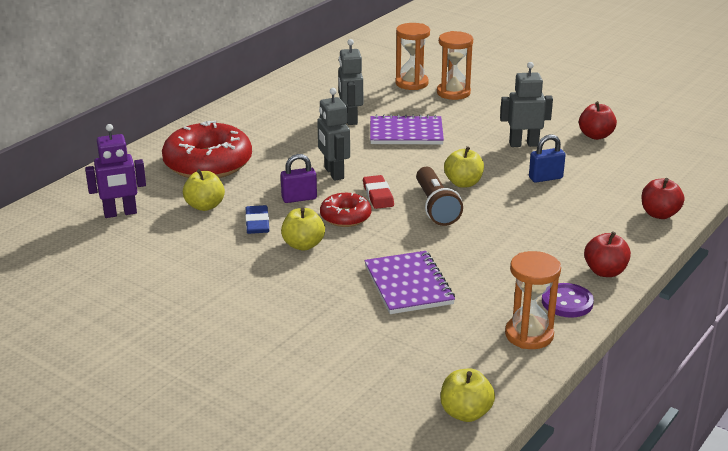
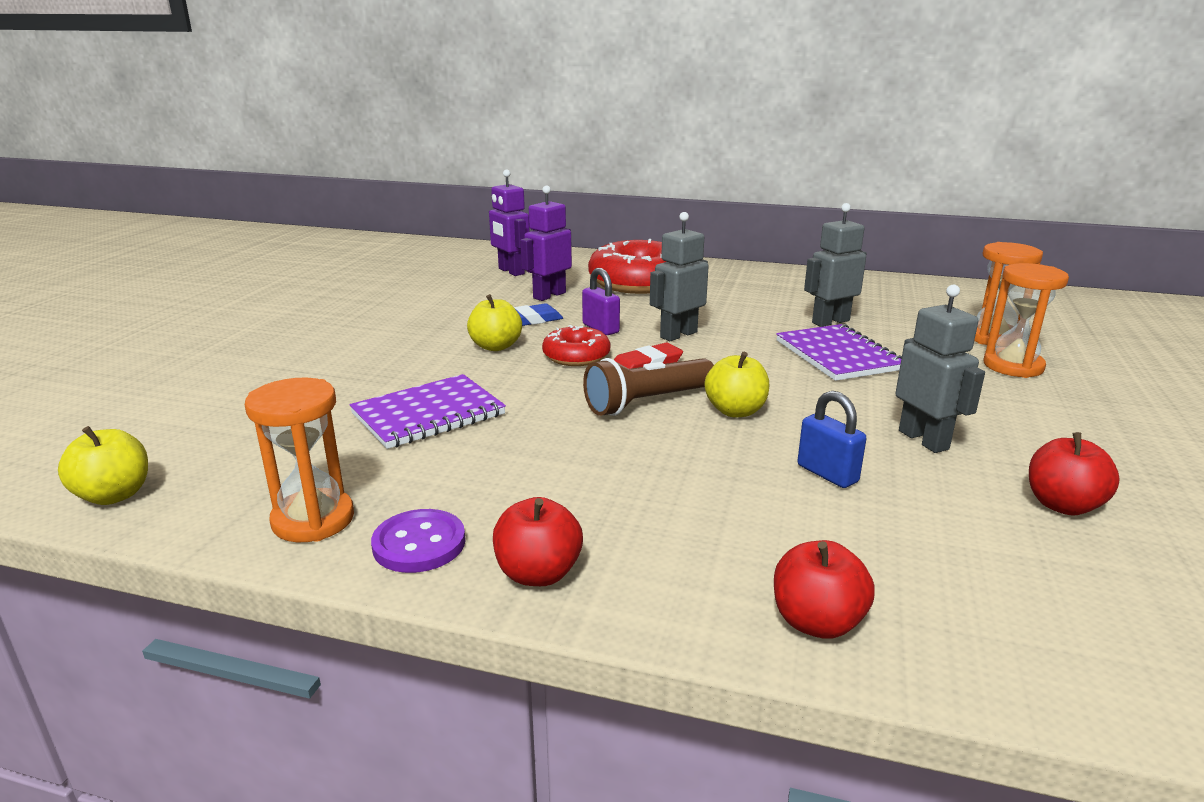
camera: 70 degrees right, 5 degrees down
(205, 206) = (549, 295): yellow apple -> purple robot

